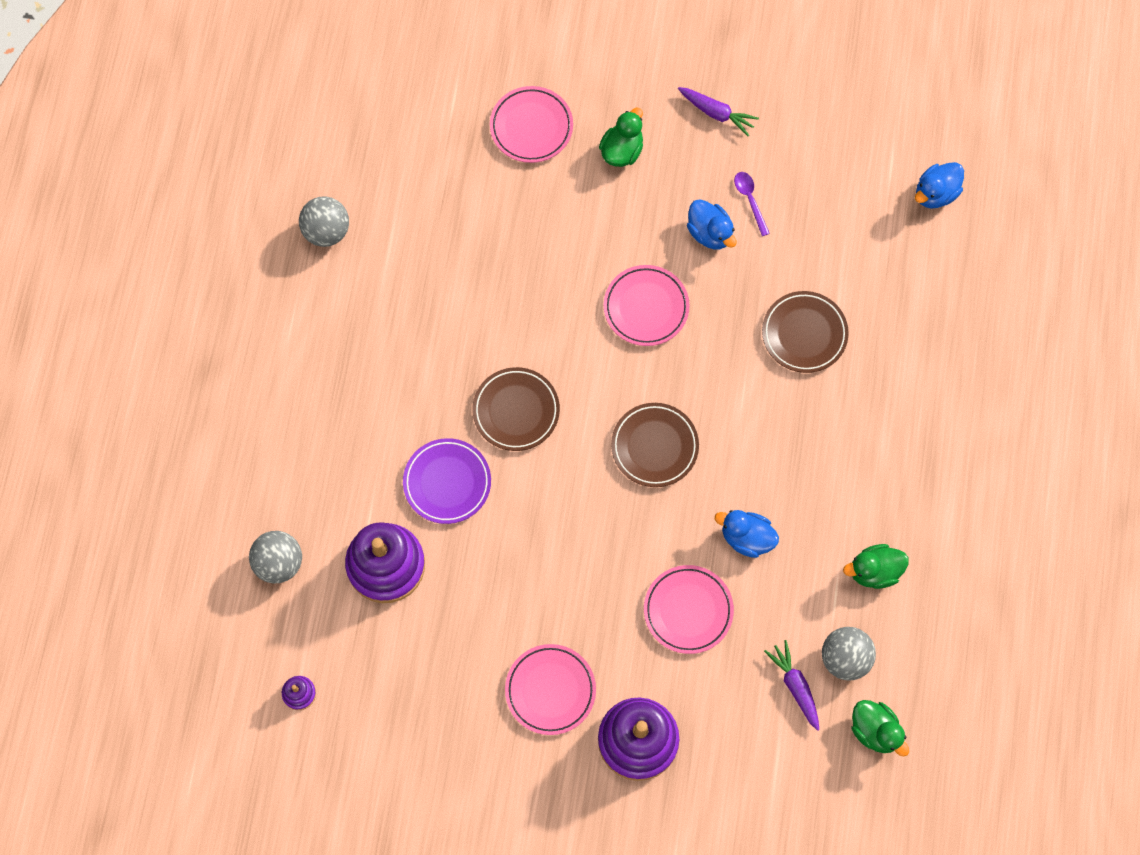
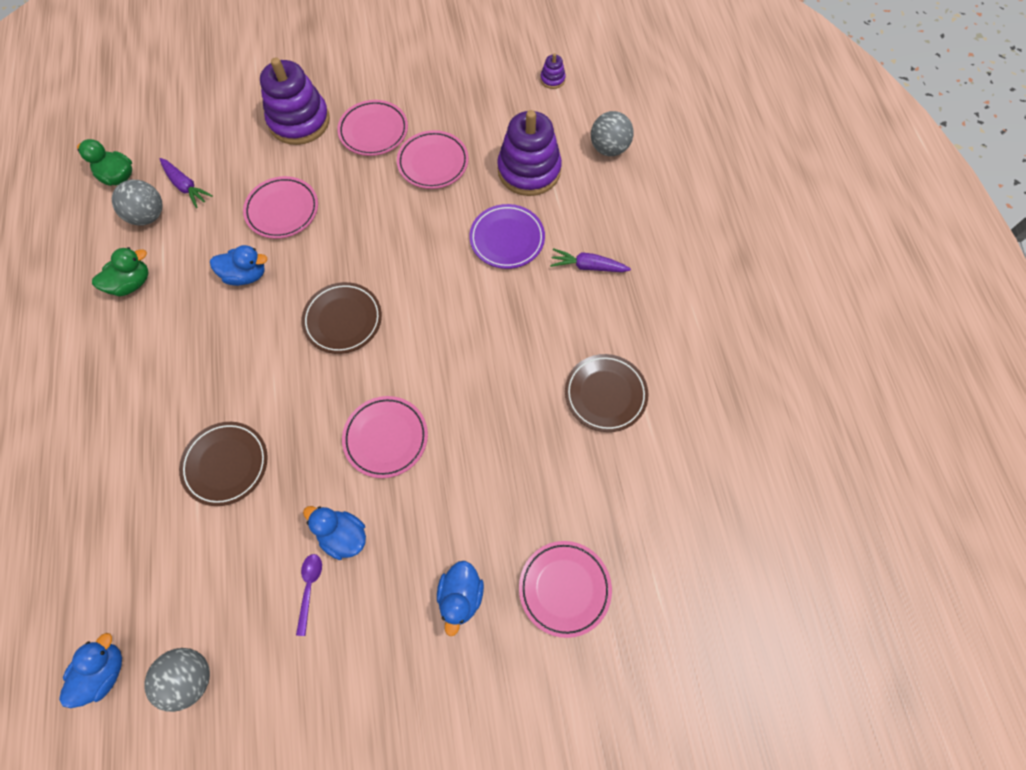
camera: 160 degrees right, 5 degrees down
(326, 231) = (710, 407): grey ball -> grey ball (190, 678)
(494, 616) = (433, 163): none -> pink plate
(516, 411) = (472, 310): brown plate -> brown plate (605, 394)
(622, 150) = (461, 596): green duck -> blue duck
(716, 113) = (371, 682): purple carrot -> purple carrot (588, 266)
(750, 200) = (309, 588): purple spoon -> purple spoon turned 135 degrees counterclockwise

